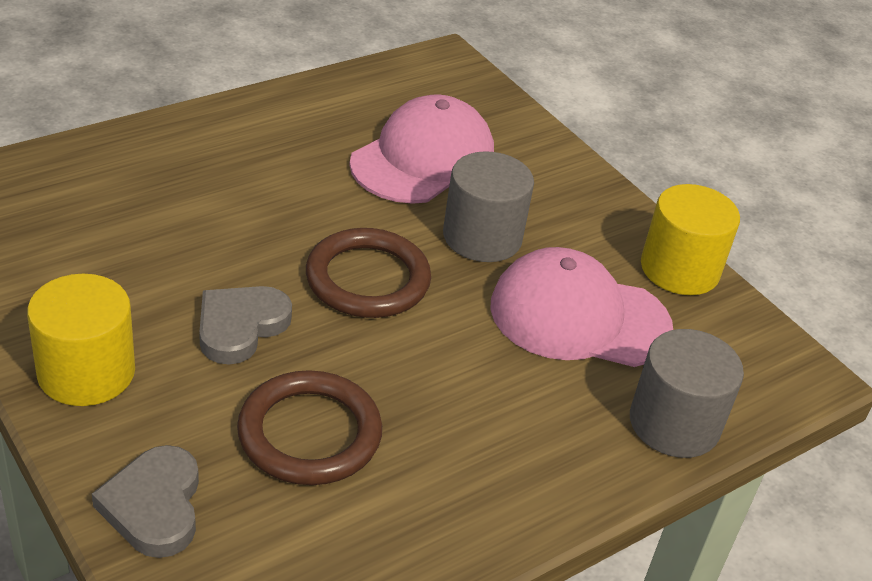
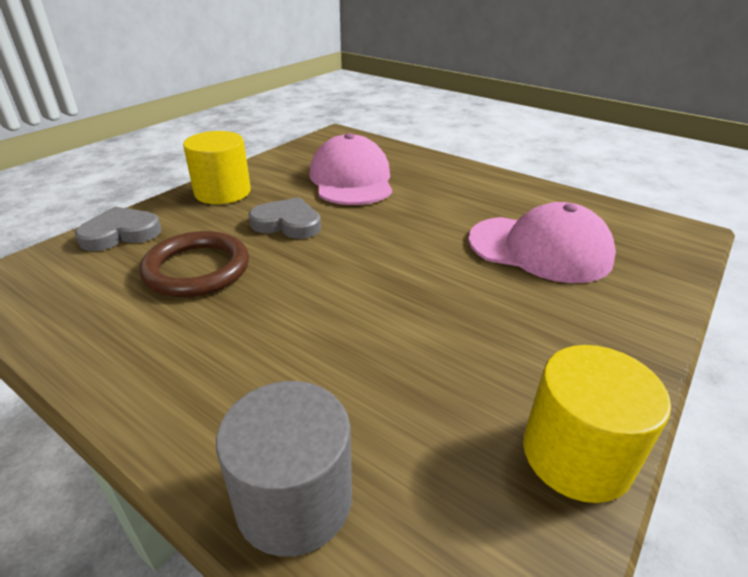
camera: 75 degrees right, 5 degrees down
(367, 279) = (371, 256): brown ring -> none
(482, 237) = (475, 297): grey cylinder -> none
(579, 317) = (418, 380): pink cap -> pink cap (351, 180)

